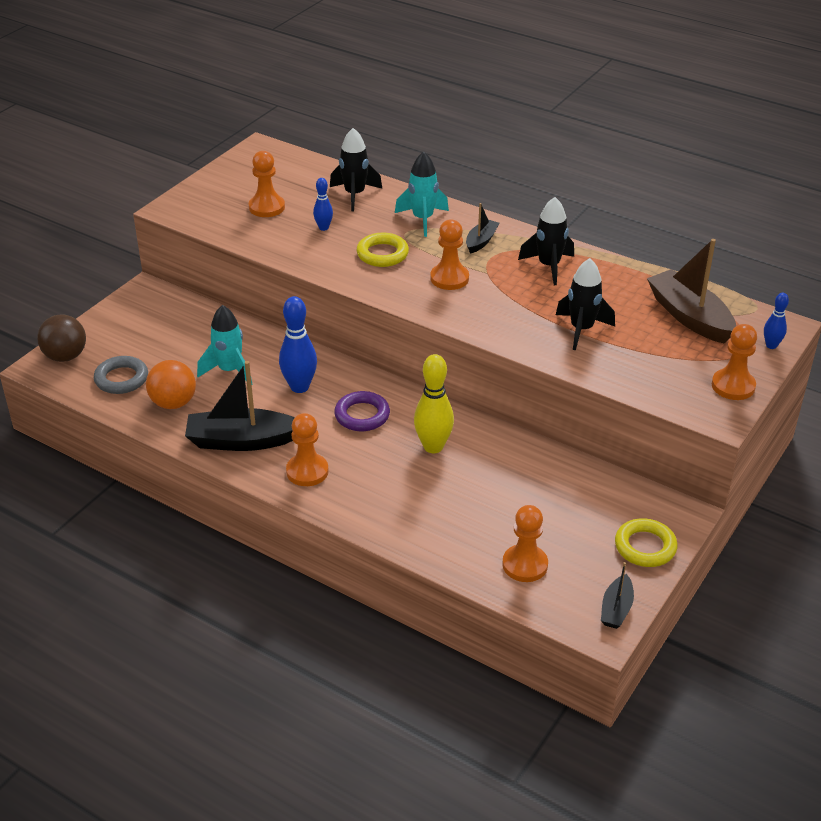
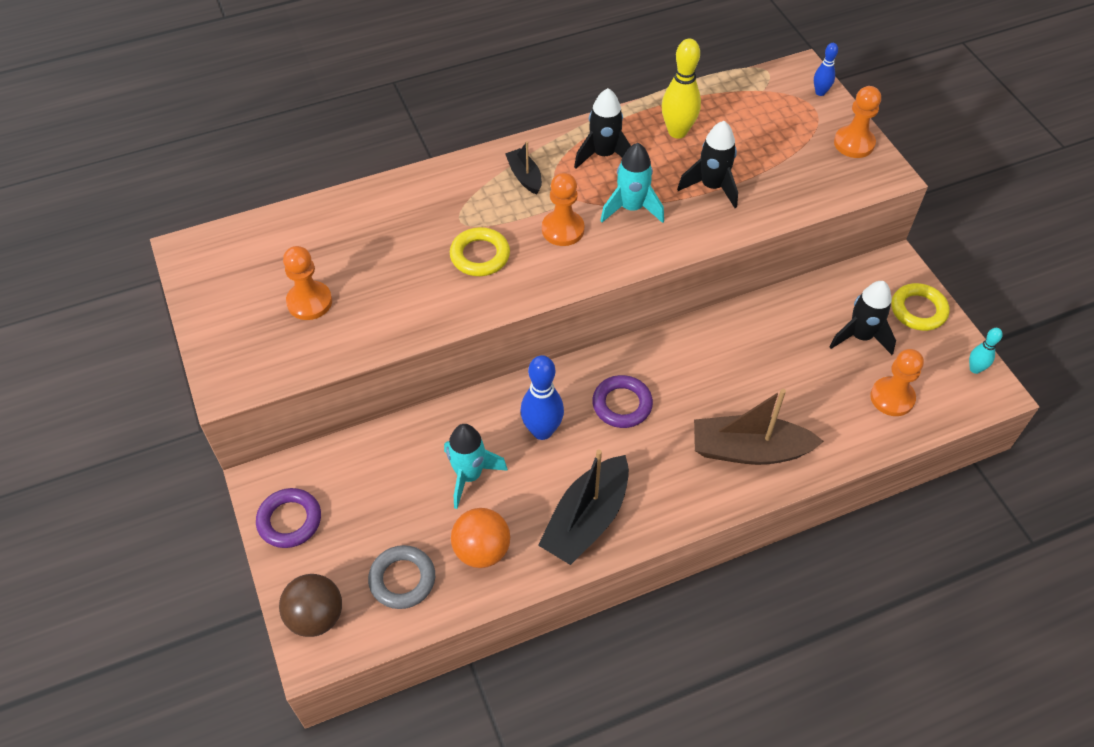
camera: 55 degrees left, 15 degrees up
(127, 313) = (289, 520): none -> purple ring
(307, 471) = (670, 489): orange pawn -> none
(323, 228) = (392, 276): blue bowling pin -> none
(355, 195) = (358, 222): black rocket -> black rocket (860, 336)
(422, 219) = (450, 196): turquoise rocket -> turquoise rocket (631, 208)
(433, 447) = (704, 376): yellow bowling pin -> yellow bowling pin (677, 132)
(616, 609) = (975, 369): black boat -> turquoise bowling pin
(689, 317) = (747, 114): brown boat -> brown boat (749, 450)

